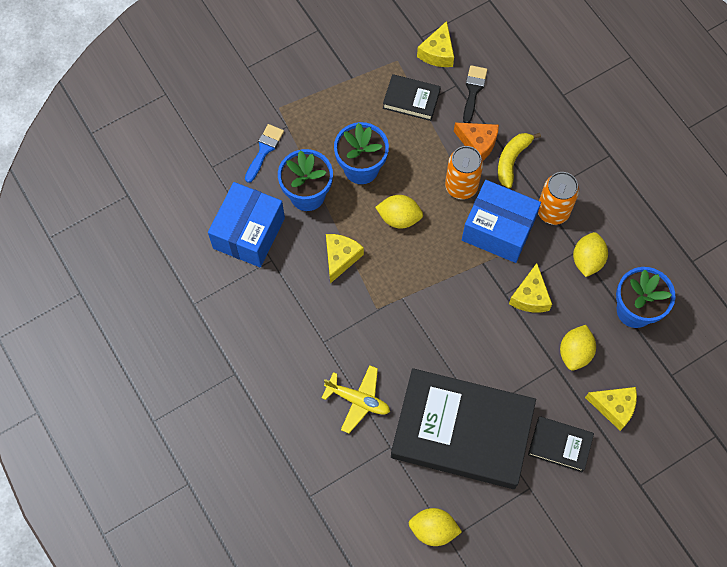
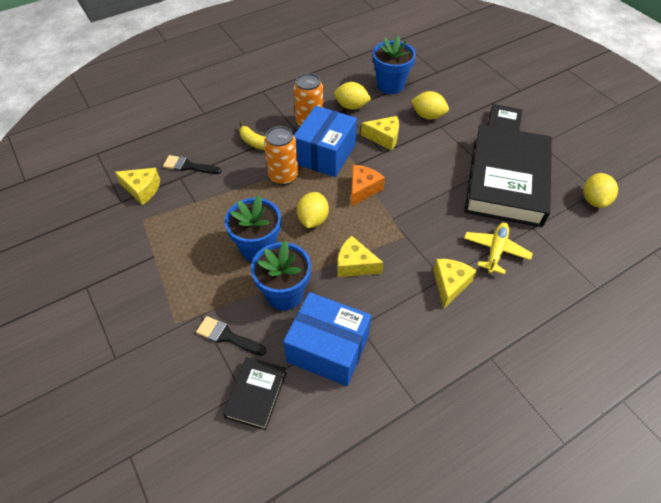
camera: 90 degrees left, 15 degrees down
(264, 150) = (227, 336): blue brush -> black brush
(411, 100) = (189, 209): black book -> black book (256, 394)
(478, 143) = (242, 164): orange cheese -> orange cheese (363, 189)
(614, 407) = (466, 99): yellow cheese -> yellow cheese (450, 284)

